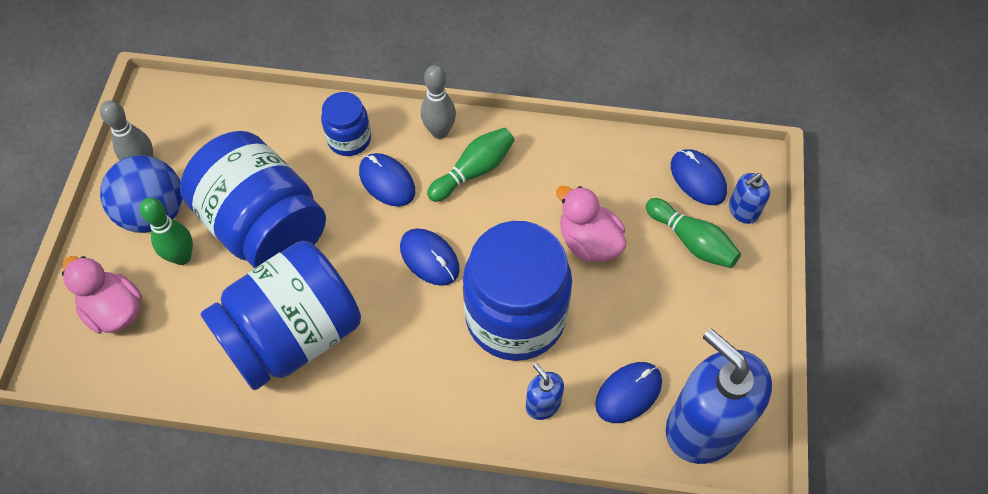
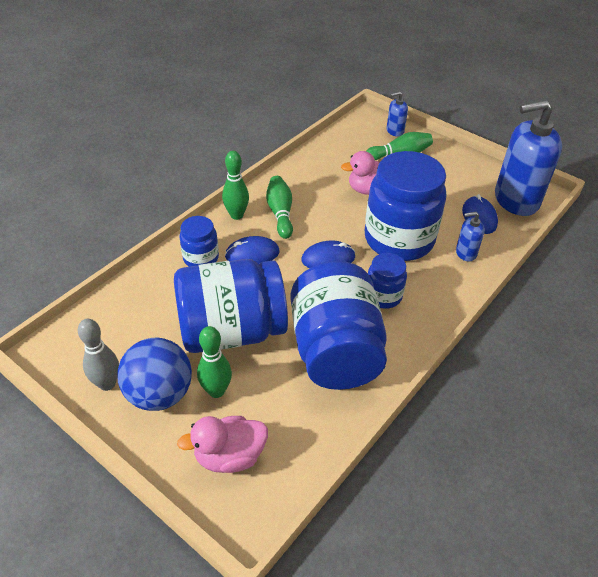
camera: 60 degrees left, 15 degrees down
(404, 344) = (383, 296): none -> blue jar
(439, 131) = (236, 215): grey bowling pin -> green bowling pin
(697, 179) = (362, 136): blue mouse -> none
(743, 210) = (395, 131): blue soap dispenser -> blue soap dispenser turned 75 degrees clockwise

